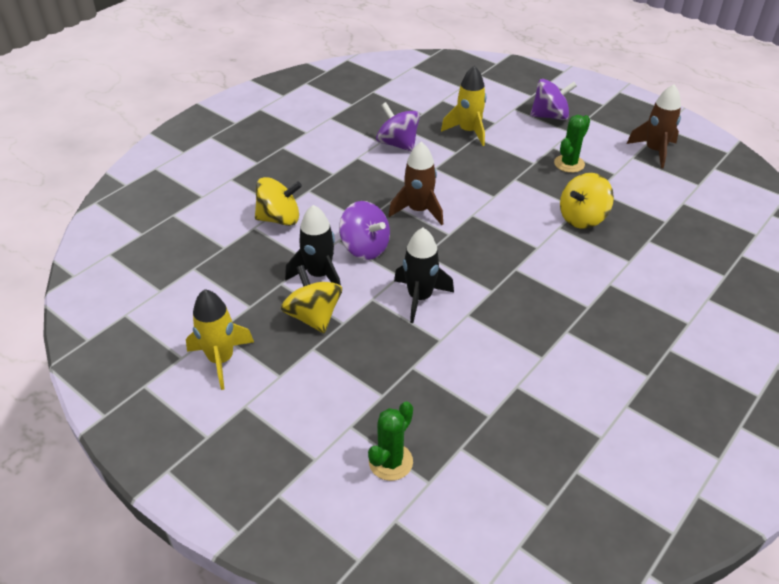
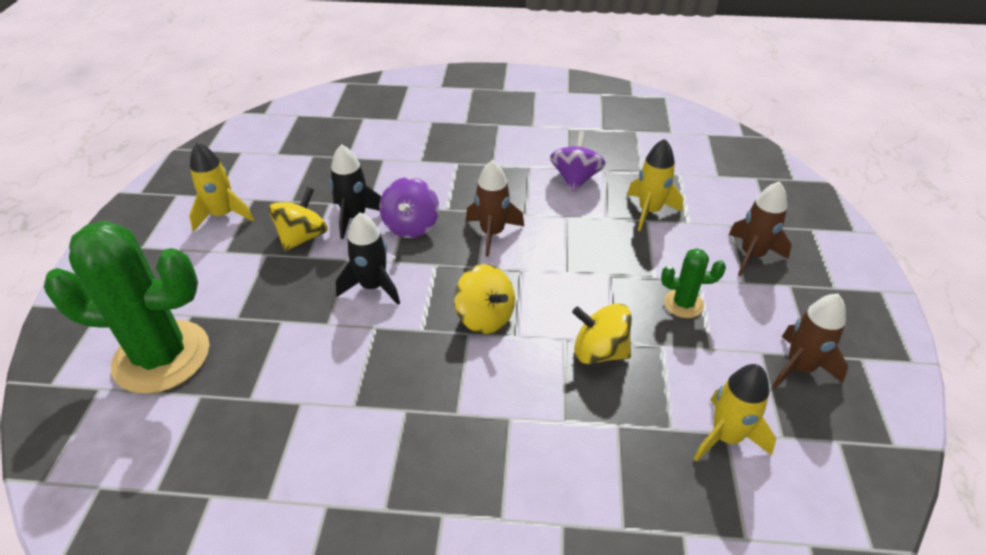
camera: 55 degrees right, 0 degrees up
(279, 219) = (405, 166): yellow spinning top -> yellow spinning top (485, 317)
(390, 462) = (162, 357): green cactus -> green cactus, size x2.20
(550, 116) = (752, 255): purple spinning top -> brown rocket
(685, 204) = (726, 437): none -> yellow rocket

